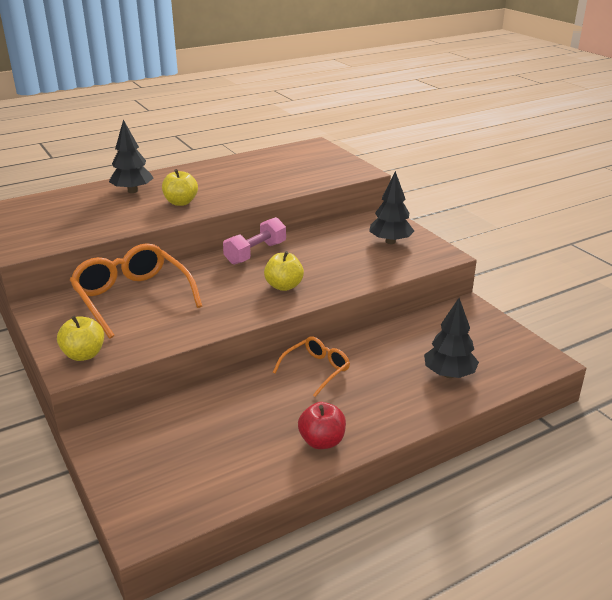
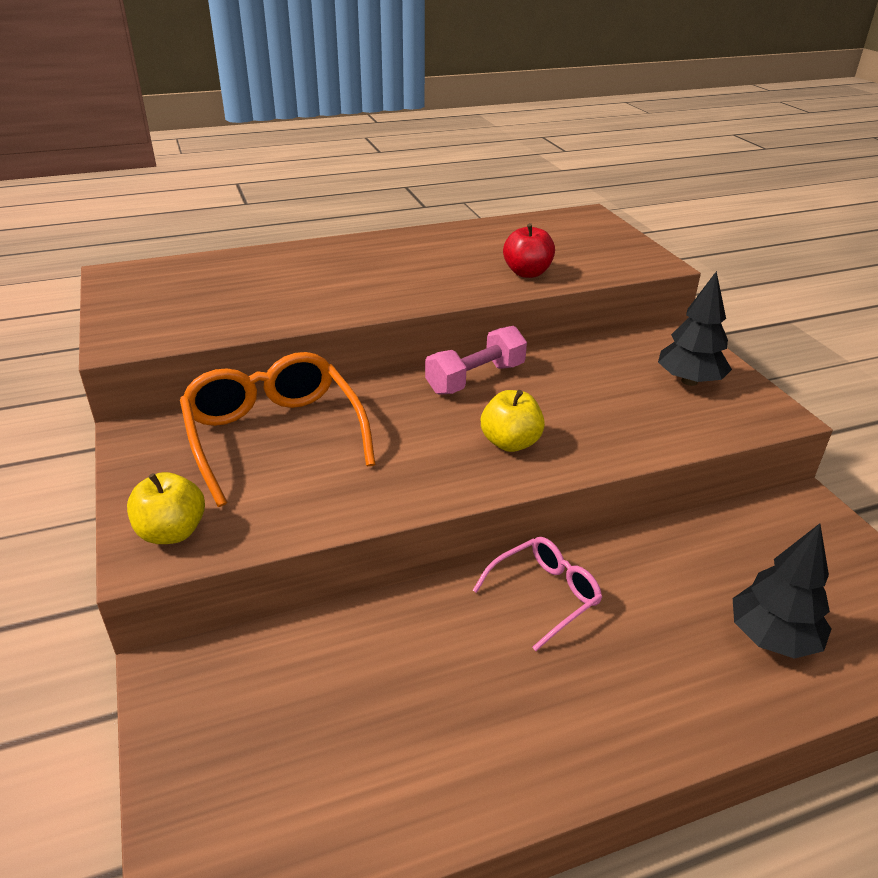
camera: 10 degrees right, 5 degrees up
(132, 191) = (309, 264): black tree -> none
(181, 202) = (373, 289): yellow apple -> none
(316, 370) = (544, 595): orange glasses -> pink glasses
(322, 441) = (536, 750): red apple -> red apple (527, 273)

